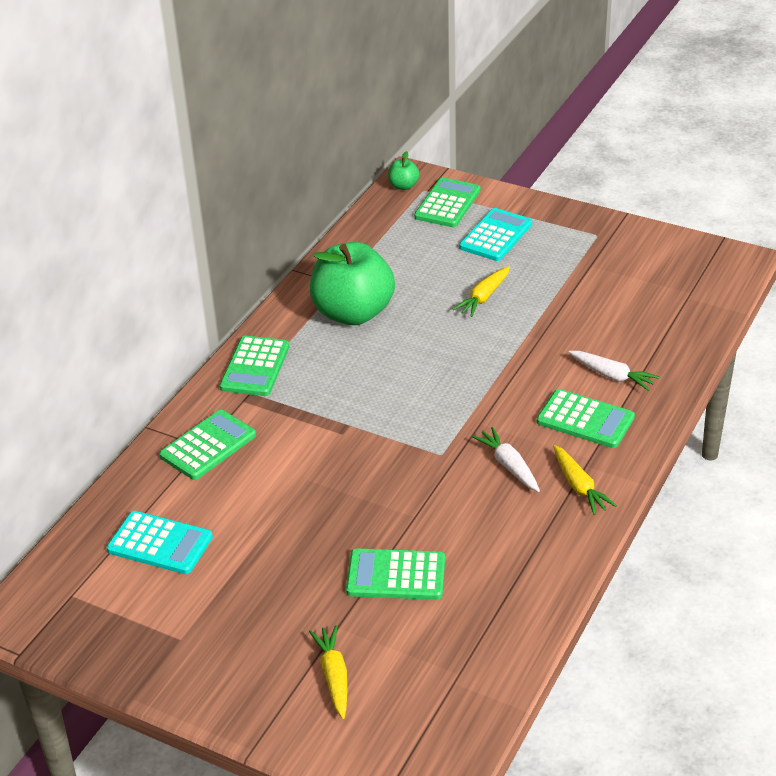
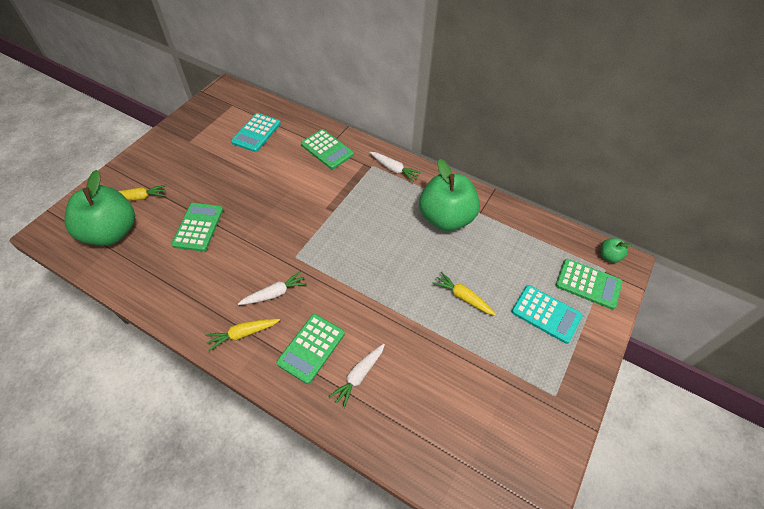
camera: 90 degrees right, 15 degrees up
(255, 367) = (394, 169): green calculator -> white carrot
(419, 689) = (112, 232): none -> green apple

